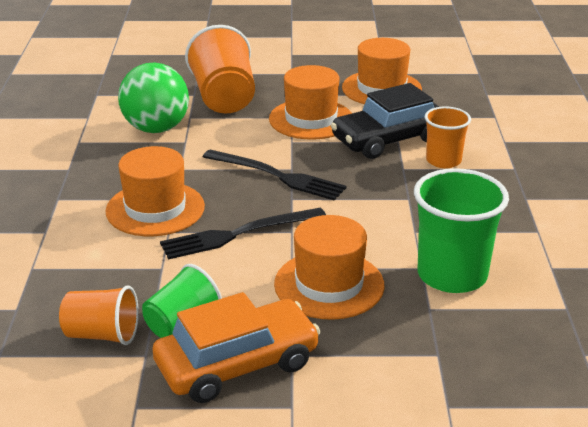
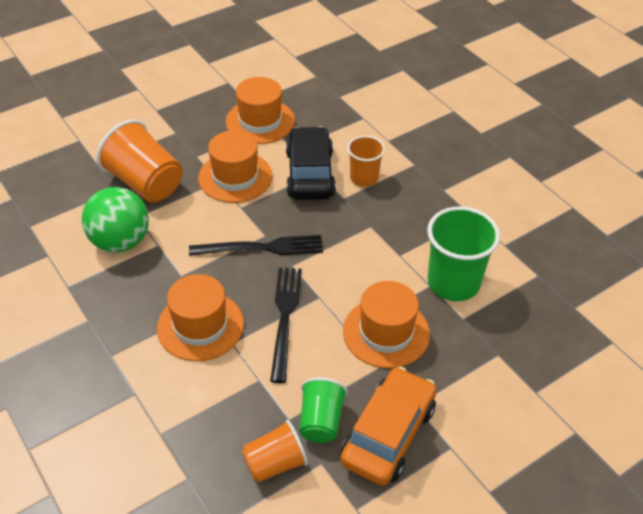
camera: 35 degrees left, 15 degrees up
(239, 234) = (285, 318): black fork -> black fork turned 150 degrees clockwise
(389, 140) = (310, 173): black car -> black car turned 150 degrees clockwise

